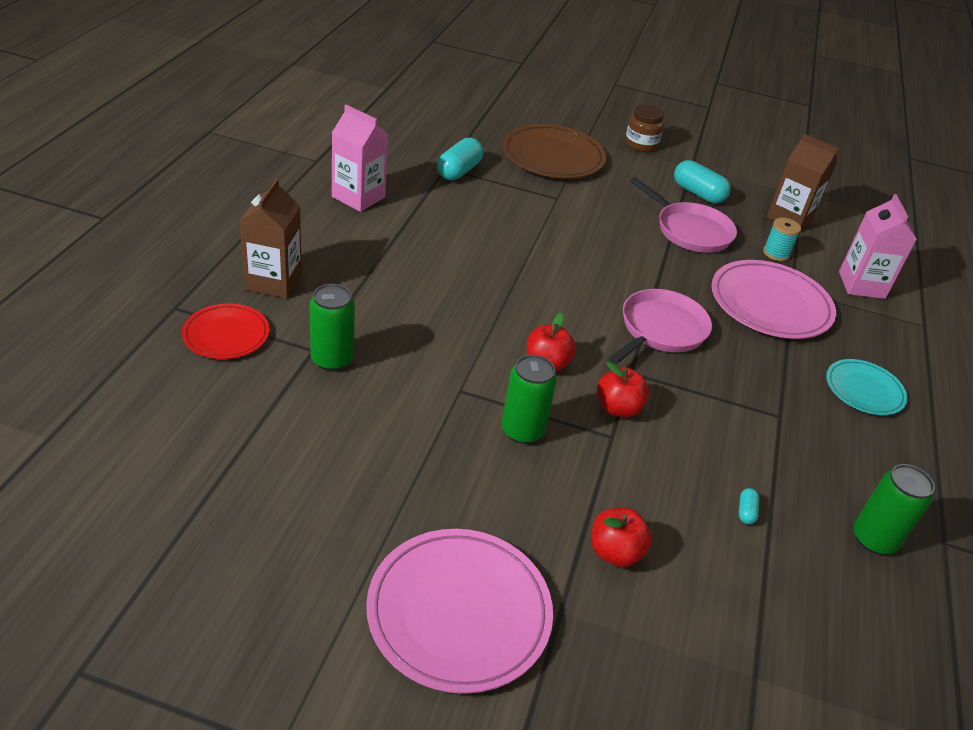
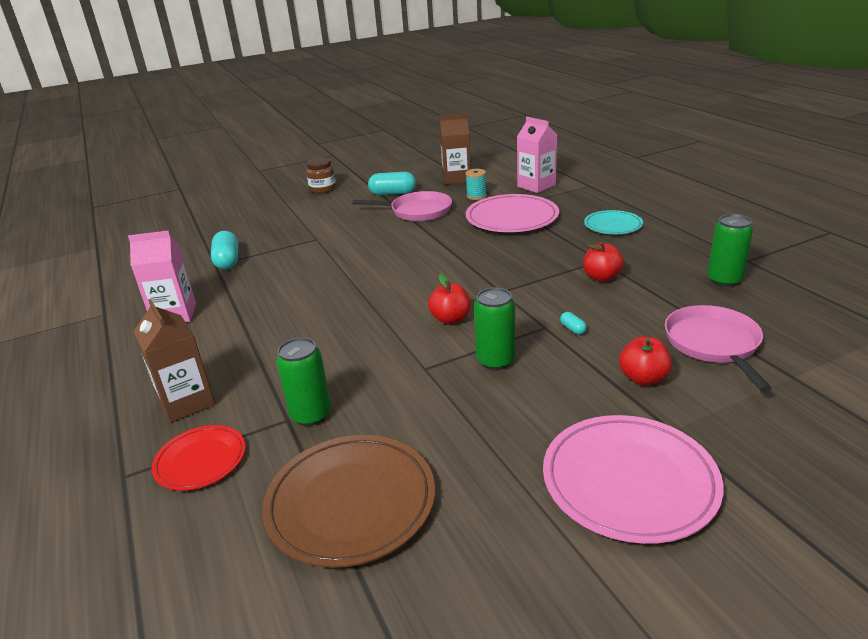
camera: 35 degrees left, 10 degrees down
(553, 156) = (279, 221): brown plate -> brown plate (351, 502)
(618, 408) = (524, 312): red apple -> red apple (601, 277)
(660, 330) = (481, 262): pink pan -> pink pan (713, 344)
(746, 512) = (661, 311): turquoise capsule -> turquoise capsule (573, 329)

